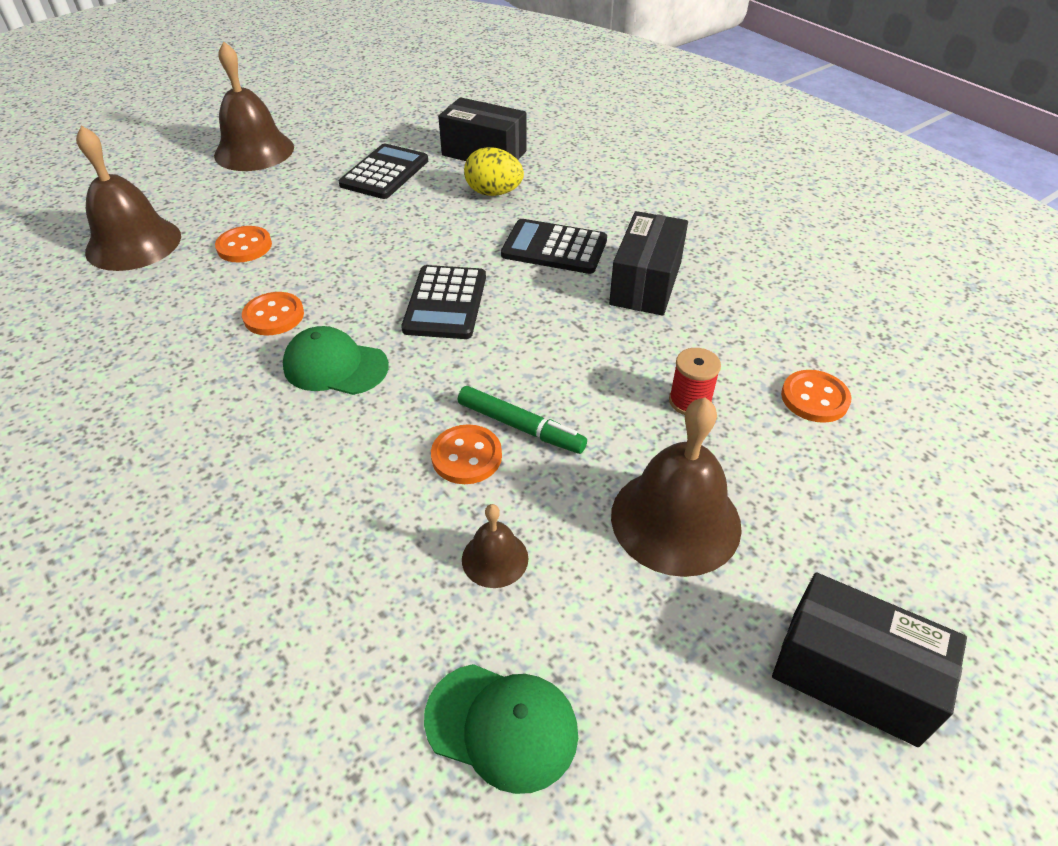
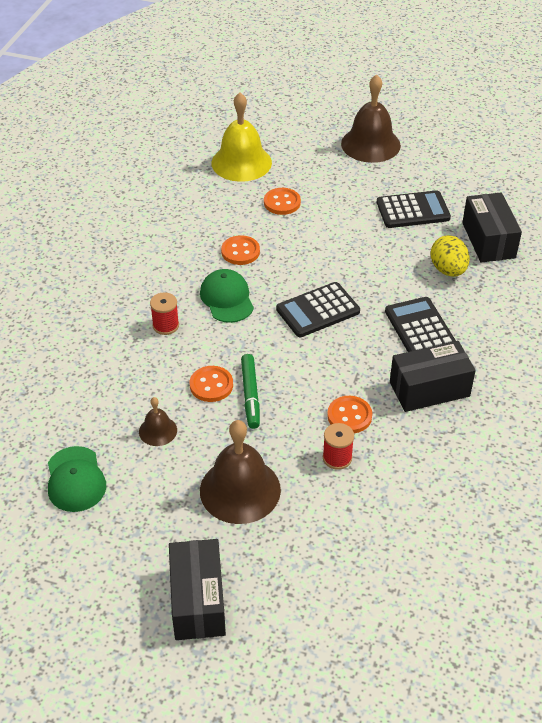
camera: 55 degrees right, 0 degrees up
(133, 243) = (241, 162): brown bell -> yellow bell
(310, 449) = (165, 325): none -> red spool
(814, 398) = (396, 516): orange button -> orange button (349, 416)

